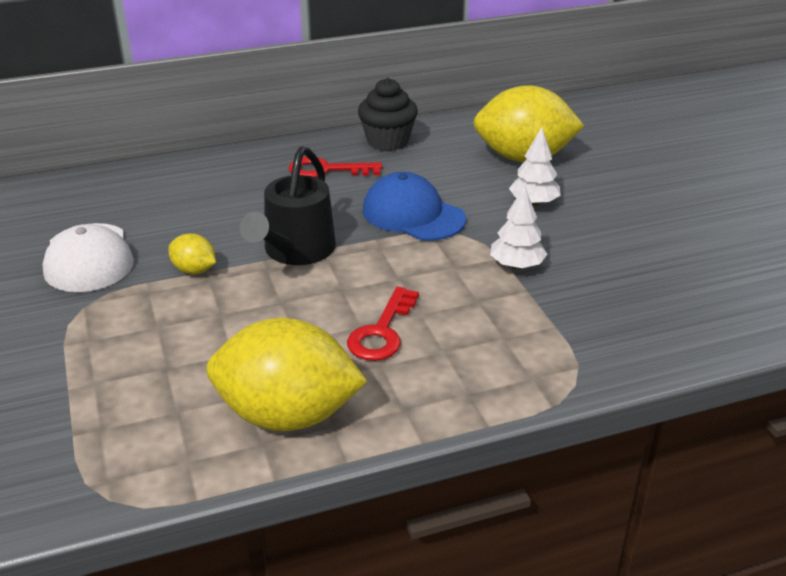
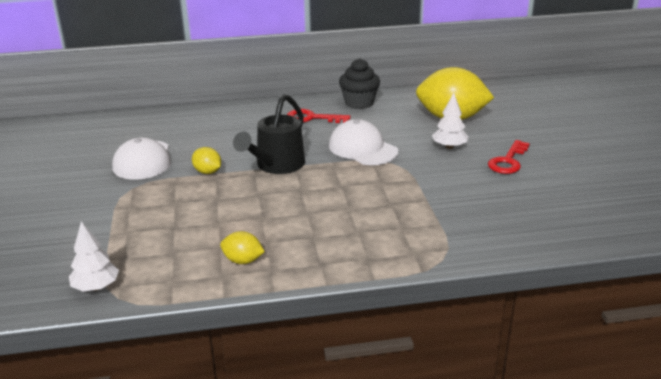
camera: 10 degrees right, 5 degrees down
(287, 415) = (243, 261): yellow lemon -> yellow lemon, size x0.45
(382, 332) = (320, 217): red key -> red key (508, 161)
(413, 214) = (362, 148): blue cap -> white cap
(516, 265) = (424, 184): white tree -> white tree (96, 287)

